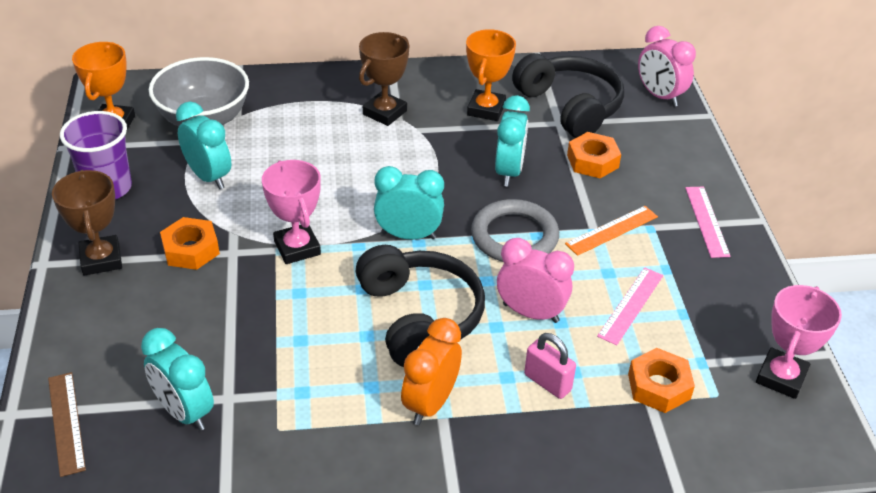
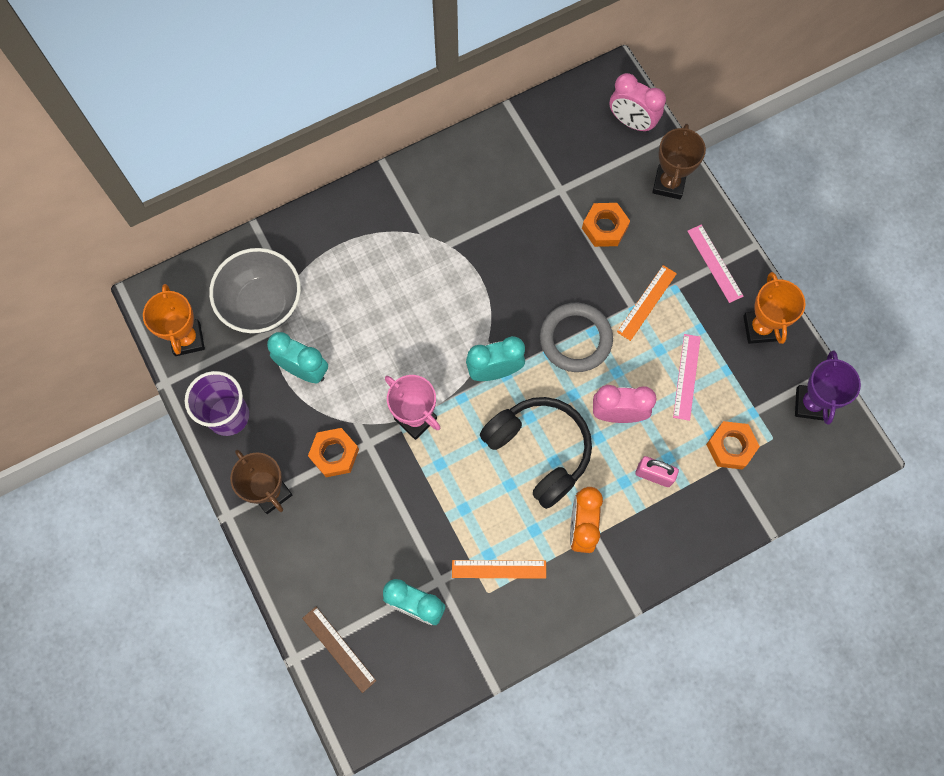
camera: 20 degrees left, 30 degrees up
(306, 410) = (499, 569): none -> orange ruler
(384, 112) = (410, 234): brown trophy -> brown trophy (668, 184)
(486, 109) = (494, 196): orange trophy -> orange trophy (760, 328)
(509, 172) = (543, 267): turquoise clock -> none
(570, 107) = (562, 165): black headphones -> none
(781, 377) = (810, 404): pink trophy -> purple trophy

